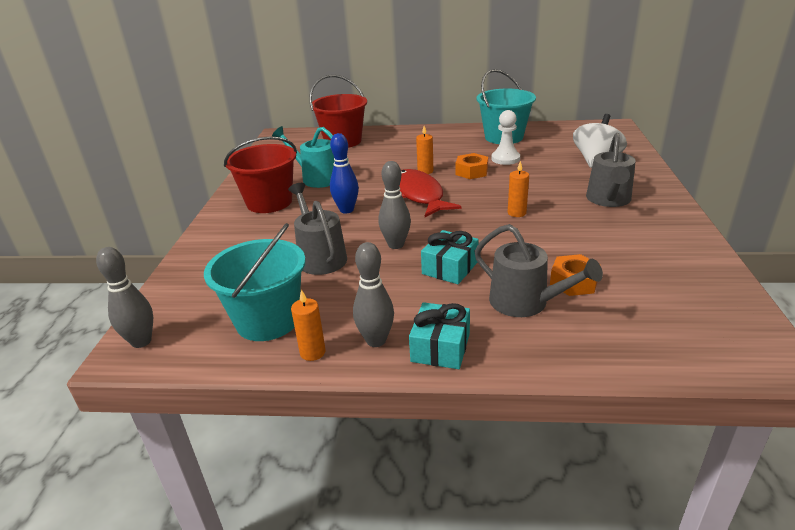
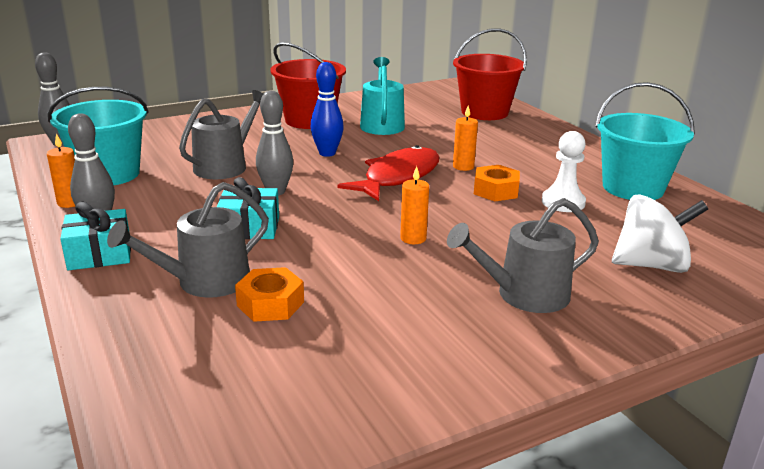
camera: 55 degrees right, 5 degrees down
(525, 302) = (205, 282): grey watering can -> grey watering can turned 45 degrees clockwise

